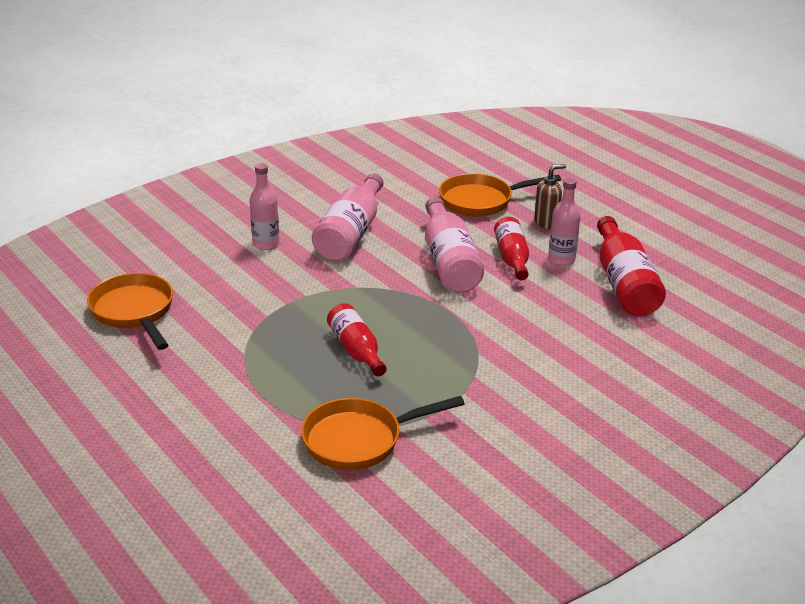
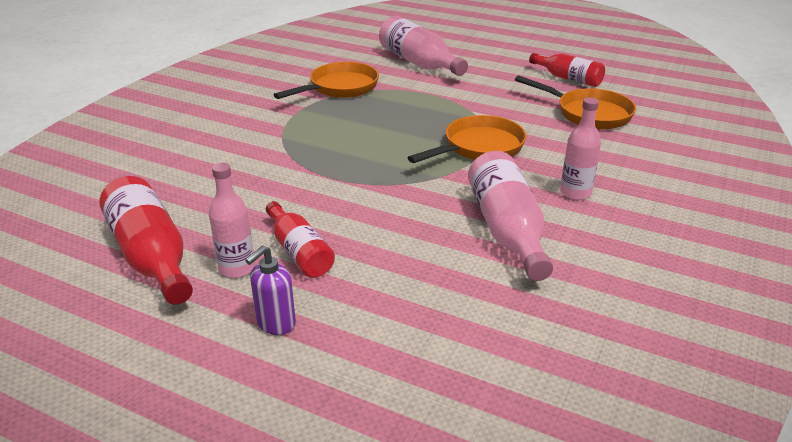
camera: 155 degrees right, 0 degrees up
(356, 350) = (389, 131): red bottle -> red bottle (568, 78)
(449, 261) = (369, 227): pink bottle -> pink bottle (419, 63)
(481, 201) = (390, 336): orange pan -> orange pan (479, 147)
(546, 223) = (275, 323): brown soap dispenser -> purple soap dispenser

